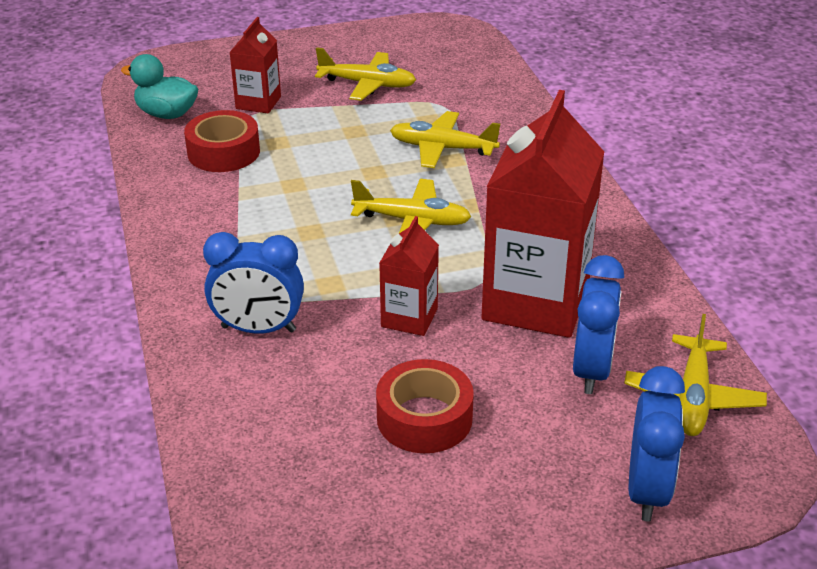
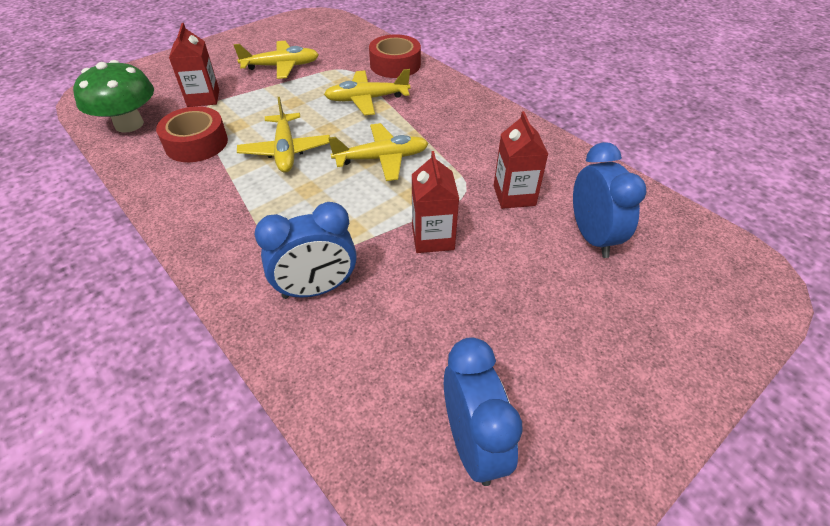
camera: 25 degrees left, 10 degrees up
(167, 114) = (129, 124): turquoise duck -> green mushroom
(424, 418) = (505, 323): red tape -> red tape (395, 65)
(536, 302) = (514, 195): red carton -> red carton, size x0.50
(647, 490) = (706, 323): blue clock -> blue clock (473, 444)
(693, 397) = (672, 235): yellow plane -> yellow plane (286, 151)

